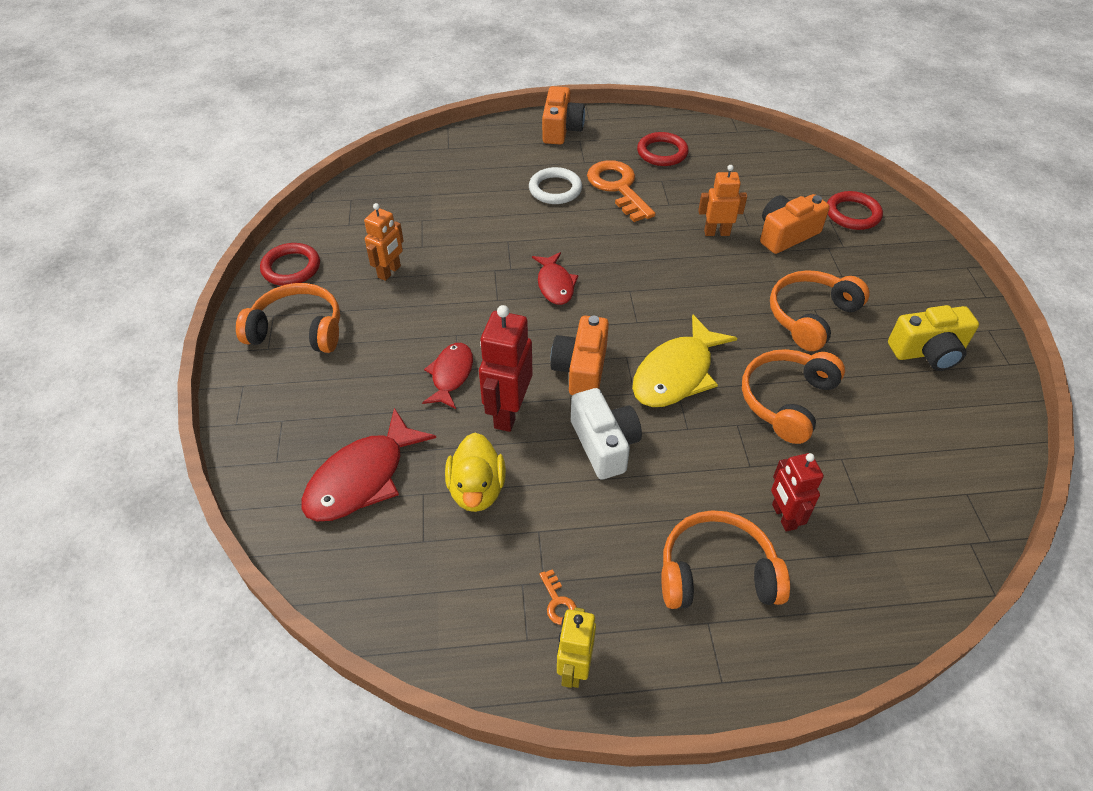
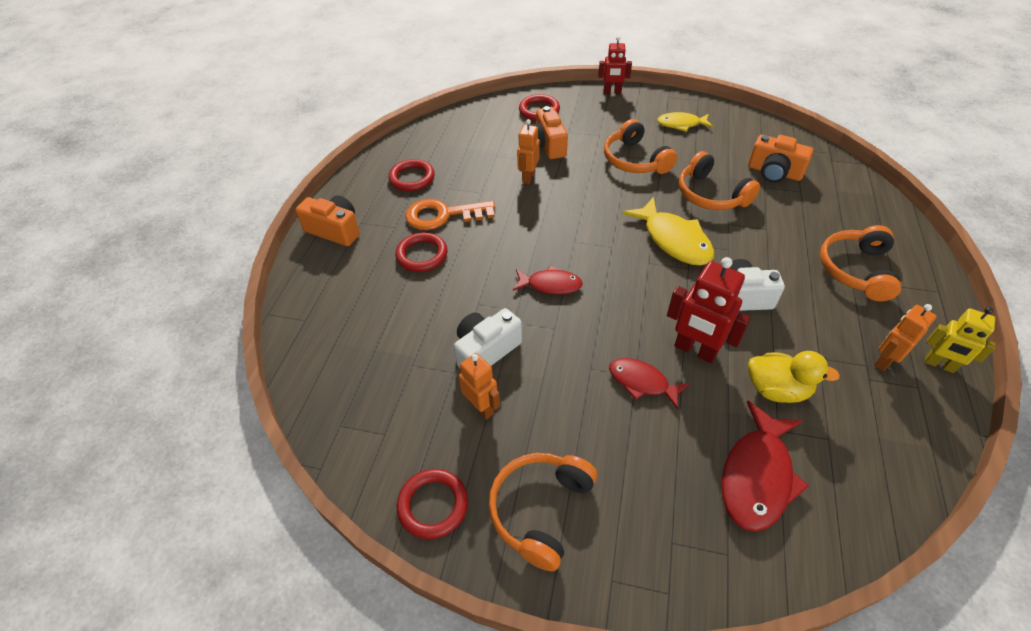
camera: 70 degrees left, 0 degrees up
(362, 478) = (757, 476): red fish -> red fish turned 60 degrees clockwise
(453, 259) = (486, 350): none -> white camera
(555, 189) = (422, 255): white ring -> red ring
(558, 602) = (884, 361): orange key -> orange robot
(581, 369) = (656, 292): orange camera -> orange camera (774, 172)
(783, 516) = (810, 226): red robot -> red robot (612, 92)
(928, 352) = (681, 124): yellow camera -> yellow fish

